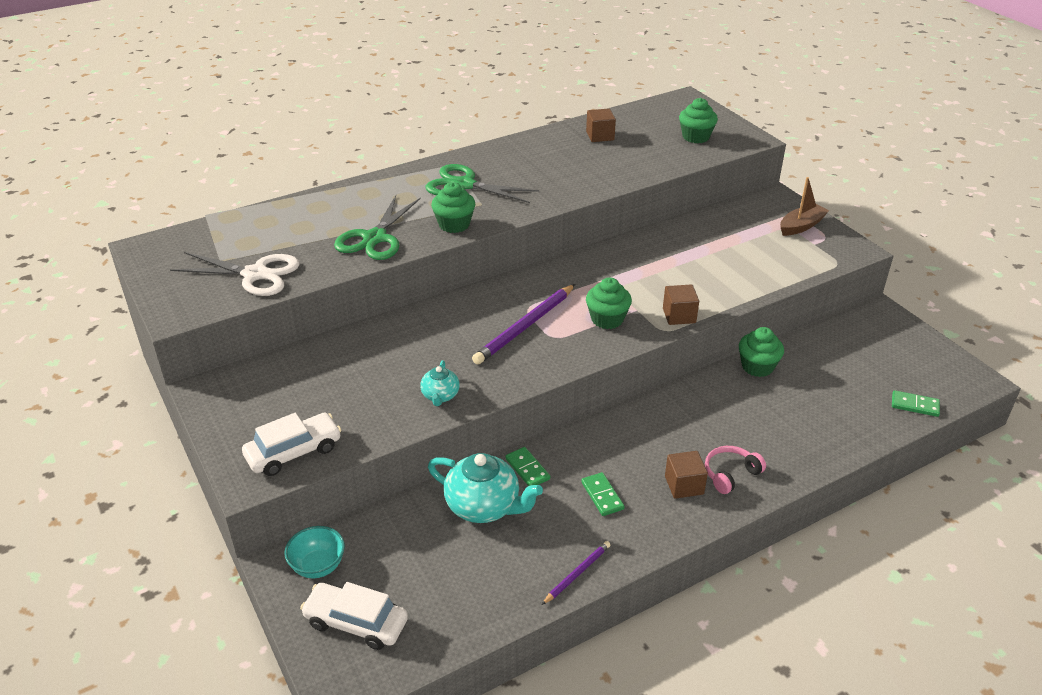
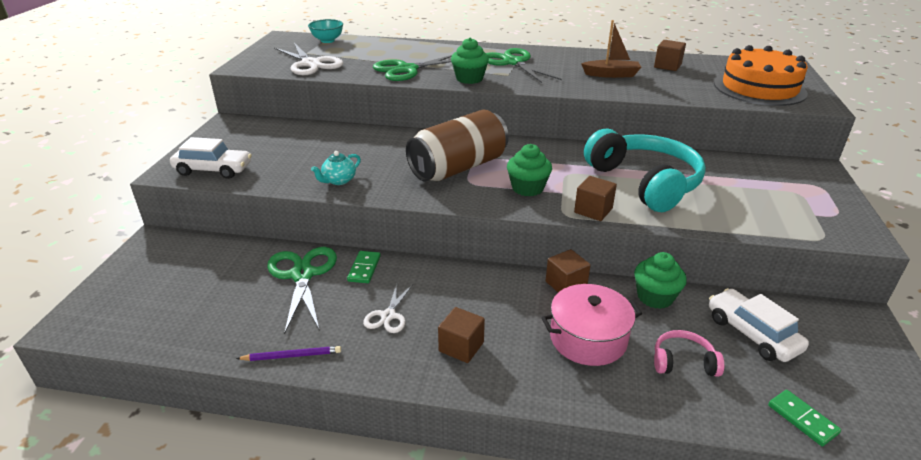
camera: 40 degrees right, 5 degrees down
(318, 566) = (167, 252): turquoise bowl -> turquoise bowl (327, 40)
(356, 622) = (133, 295): white car -> white car (752, 333)
(484, 506) = (302, 275): turquoise teapot -> green scissors
(525, 327) = (458, 168): purple pencil -> brown can
(602, 496) = (388, 316): green domino -> white scissors
(682, 268) = (645, 182): none -> turquoise headphones
(691, 391) = (566, 284): none -> brown cube
(696, 137) = (759, 88): green cupcake -> orange cake
(730, 474) = (513, 362): pink headphones -> pink headphones (683, 362)
(753, 425) = (588, 338): none -> pink pot
(801, 226) = (818, 197): brown boat -> brown boat (611, 74)

